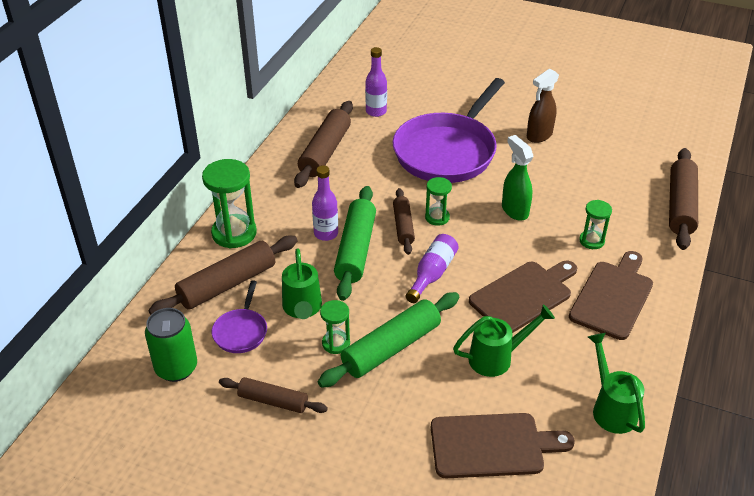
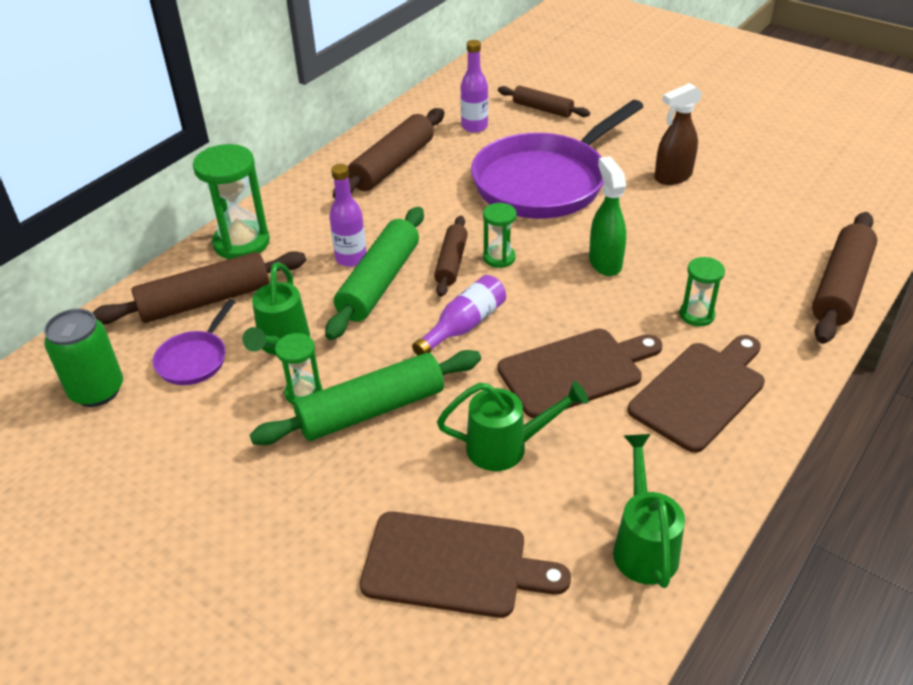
camera: 15 degrees right, 0 degrees up
(273, 401) = (193, 451): brown rolling pin -> brown rolling pin (542, 109)

